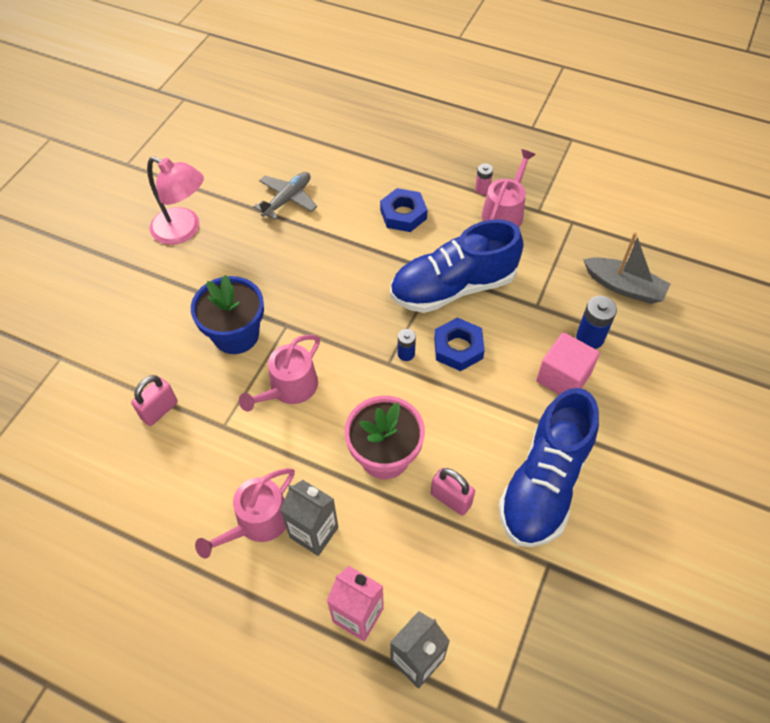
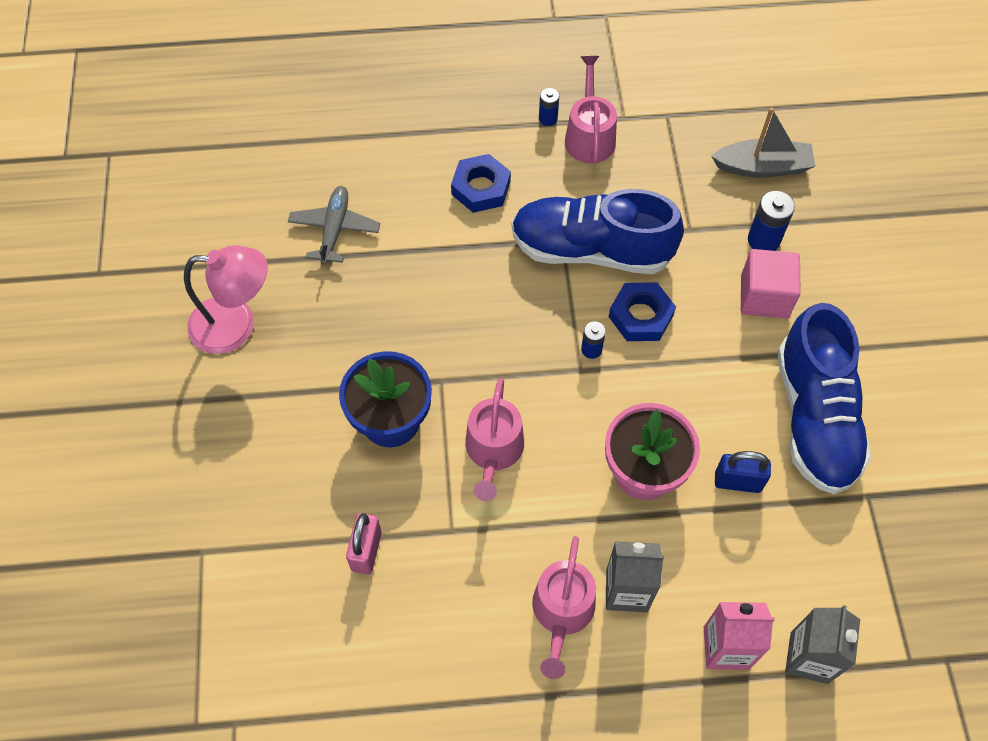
camera: 30 degrees left, 5 degrees up
(451, 499) = (737, 481): pink padlock -> blue padlock
(453, 287) = (591, 250): blue shoe -> blue shoe turned 60 degrees clockwise
(482, 189) = (548, 118): pink battery -> blue battery

